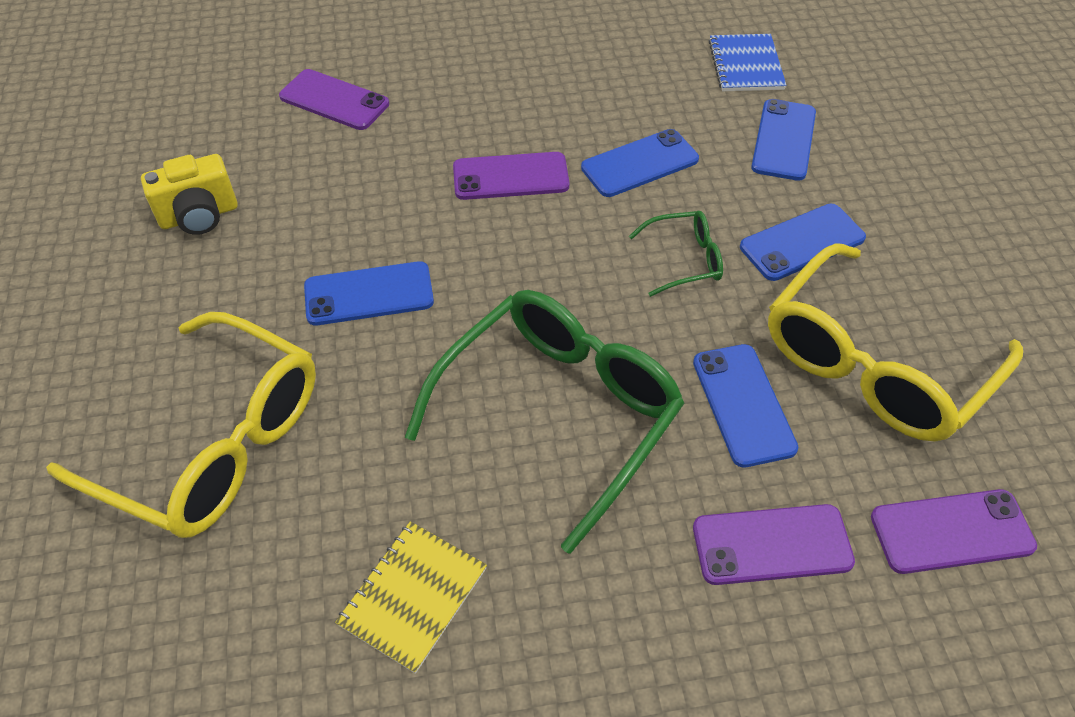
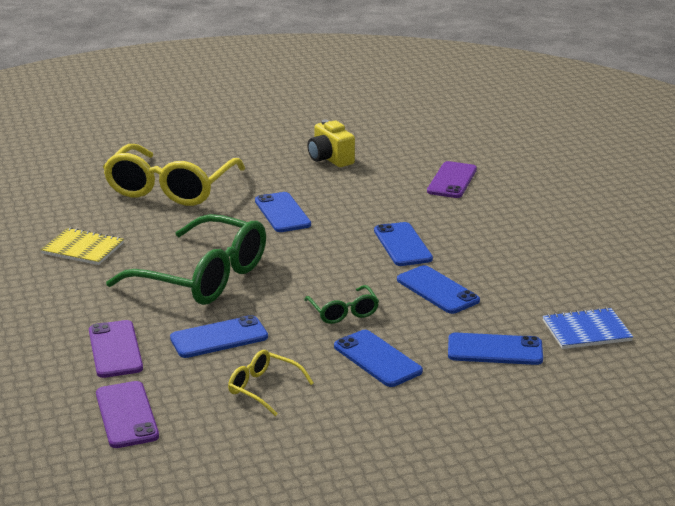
camera: 80 degrees right, 25 degrees down
(510, 176) = (402, 245): purple phone -> blue phone
(874, 364) = (263, 388): yellow glasses -> yellow glasses, size x0.45

